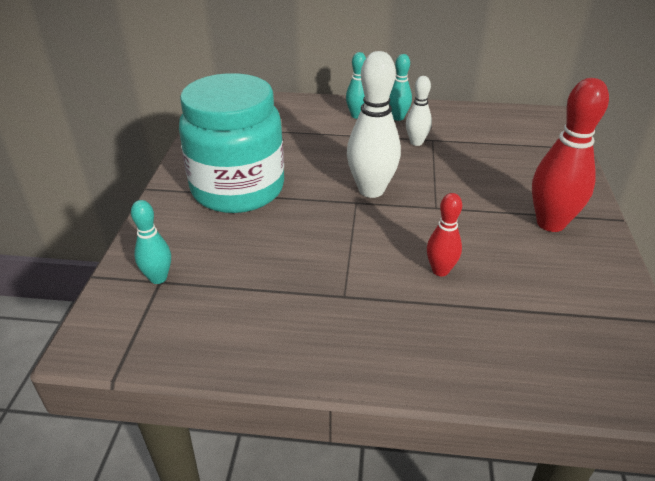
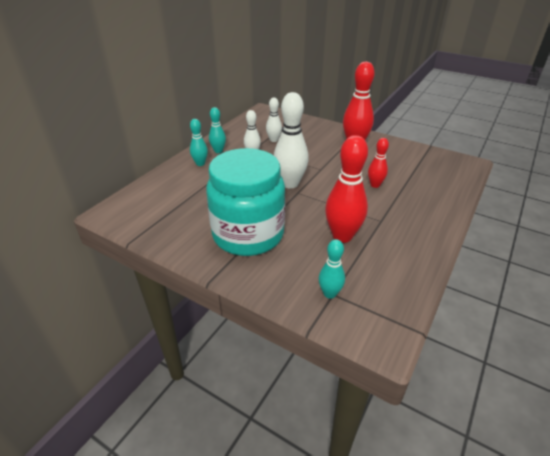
camera: 65 degrees left, 0 degrees up
(280, 264) = (342, 236): none -> red bowling pin
(473, 147) = (273, 140): none -> white bowling pin

